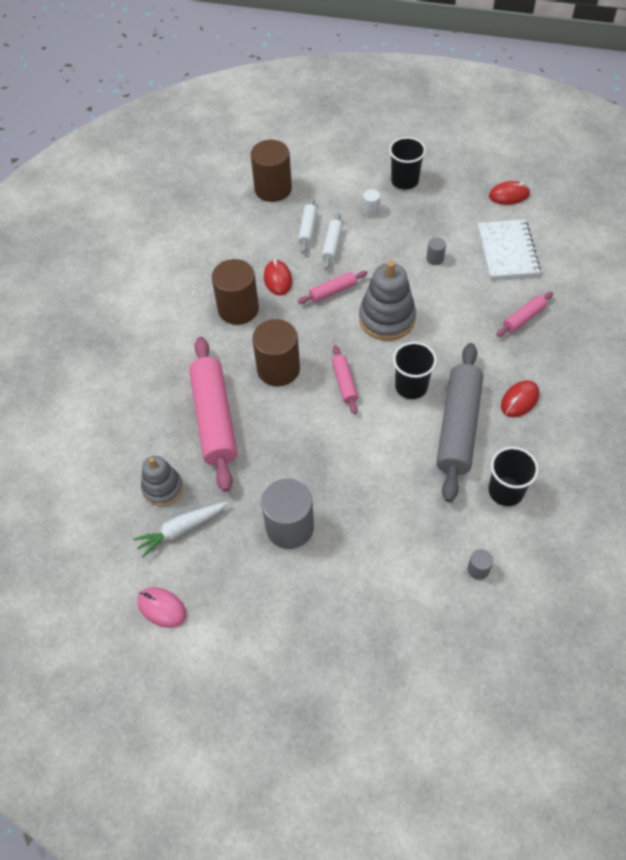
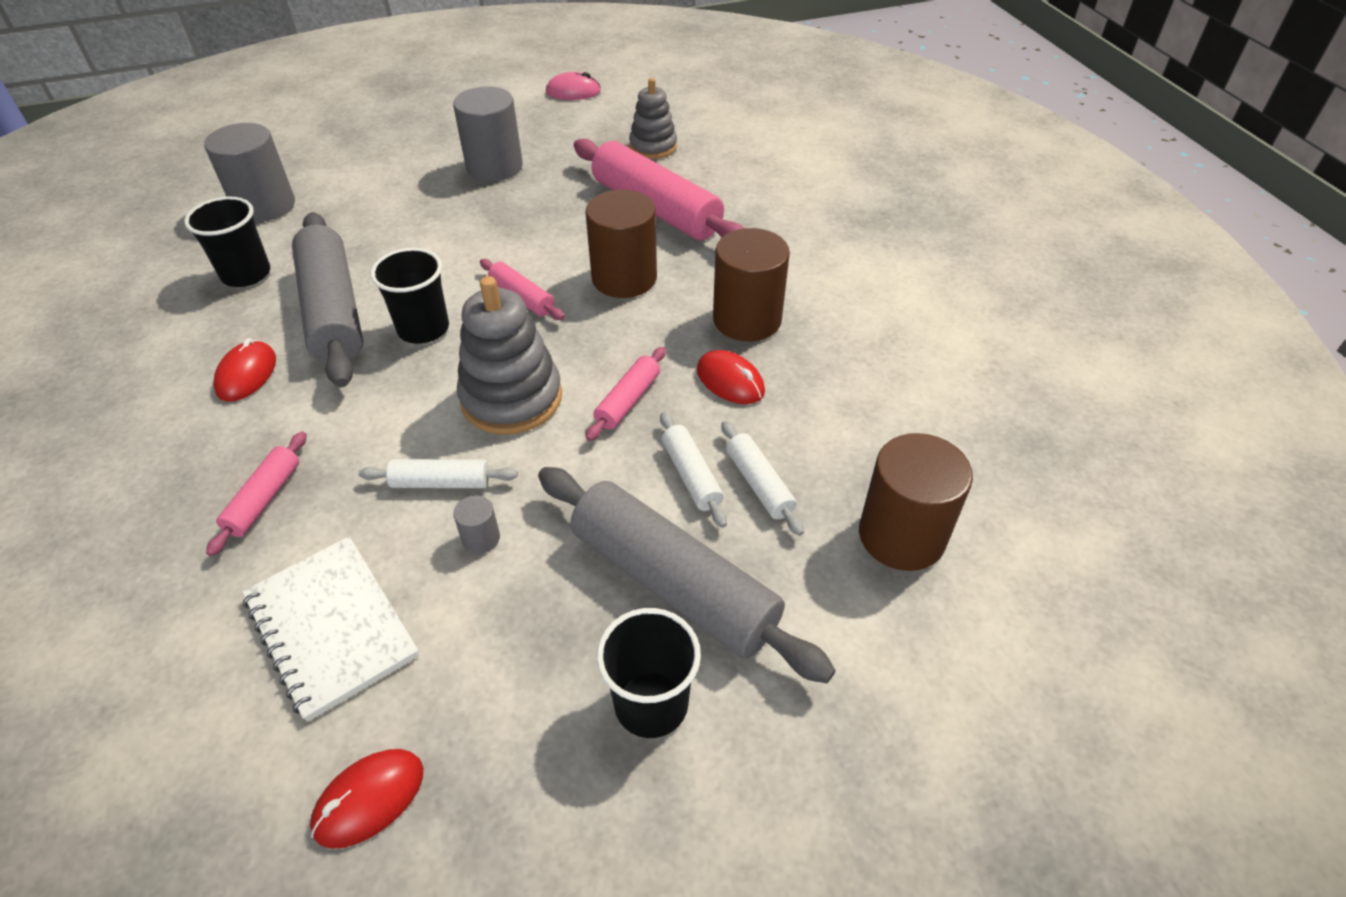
camera: 145 degrees right, 10 degrees down
(181, 530) = (604, 131): white carrot -> none
(371, 210) = (673, 583): white cylinder -> grey rolling pin
(440, 290) = (441, 482): none -> white rolling pin
(478, 569) = (265, 206): grey cylinder -> grey cylinder, size x2.29

